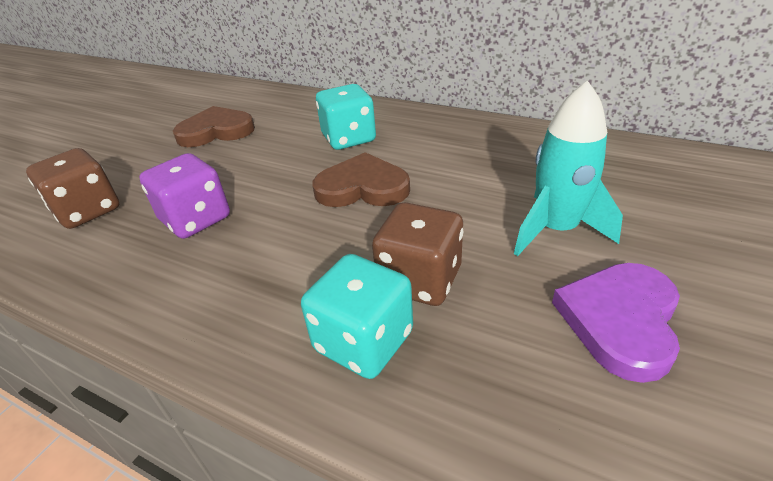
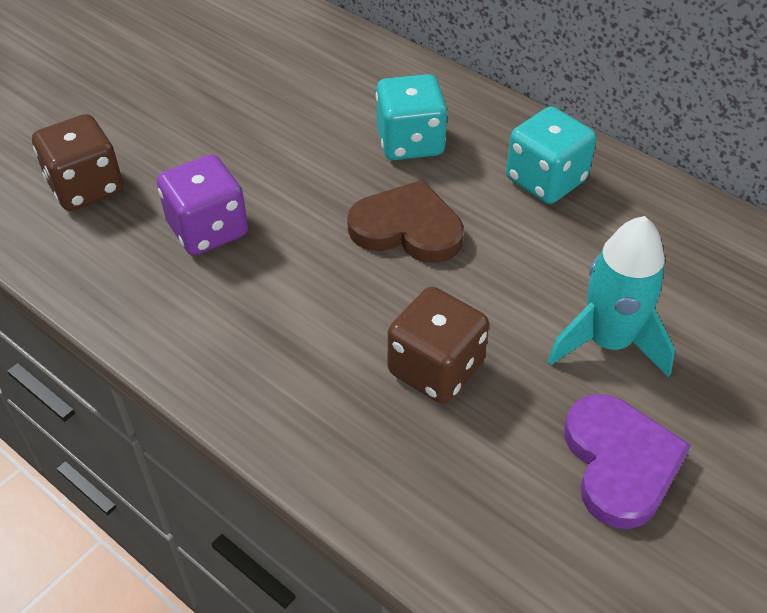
camera: 10 degrees right, 10 degrees up
(216, 131) = (242, 88): brown heart -> none
(363, 341) = (360, 422): turquoise dice -> turquoise dice (545, 180)
(620, 320) = (620, 463): purple heart -> purple heart turned 135 degrees clockwise

